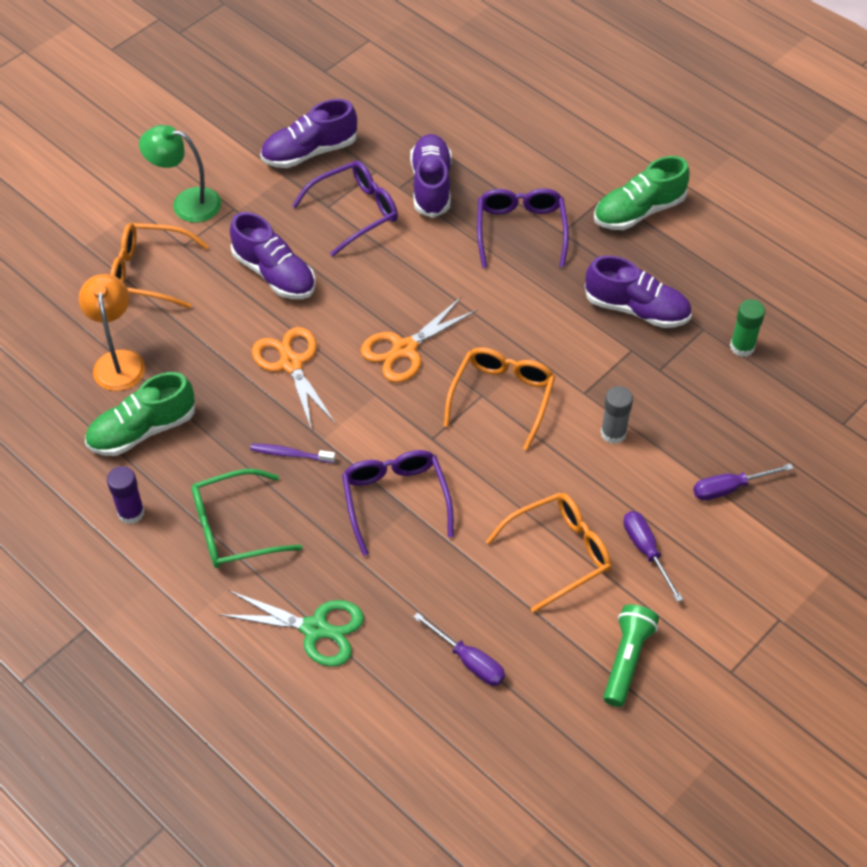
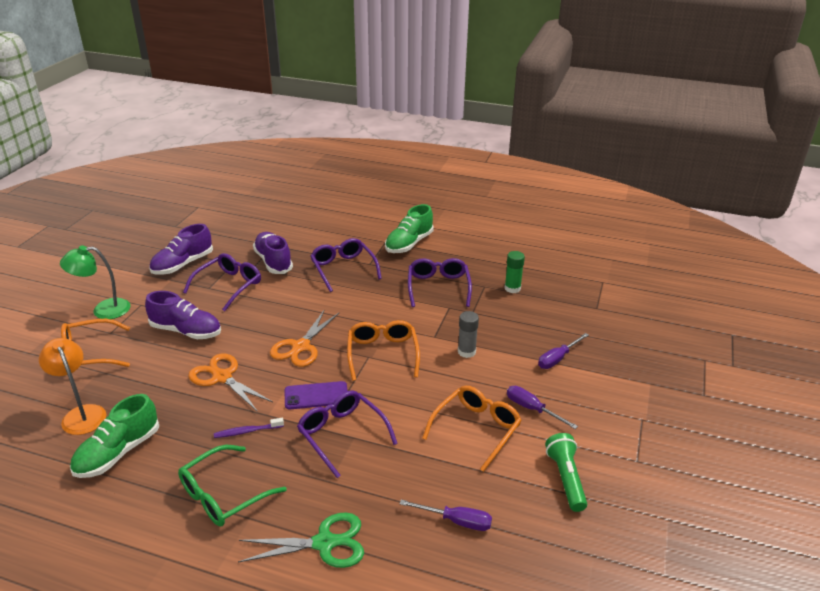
camera: 25 degrees left, 20 degrees down
(131, 512) = (128, 513): purple glue stick -> none
(390, 432) = (316, 396): none -> purple phone
(636, 309) = (438, 287): purple shoe -> purple glasses

